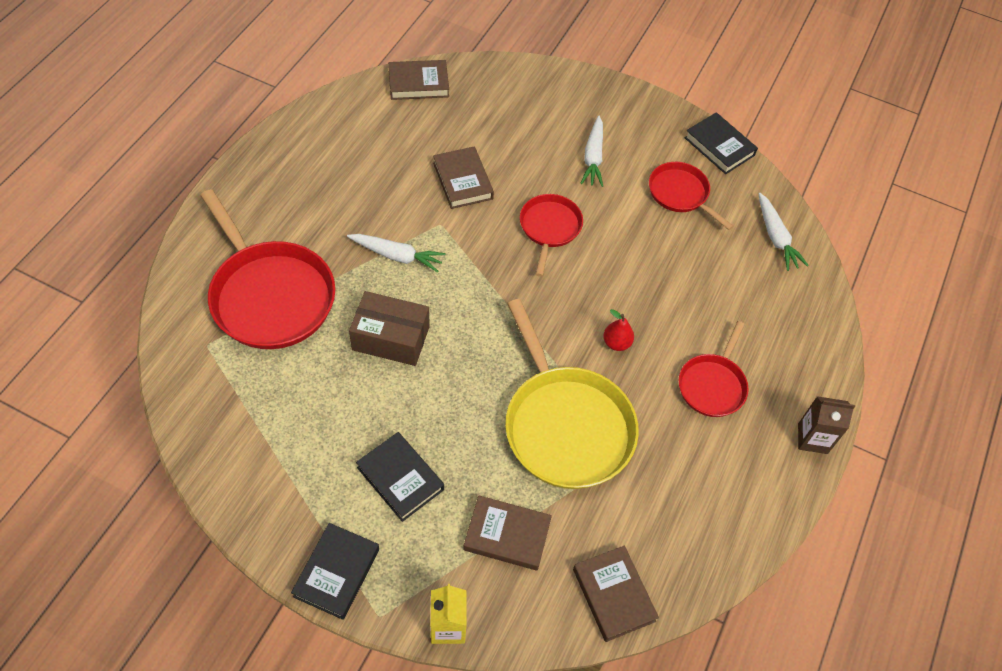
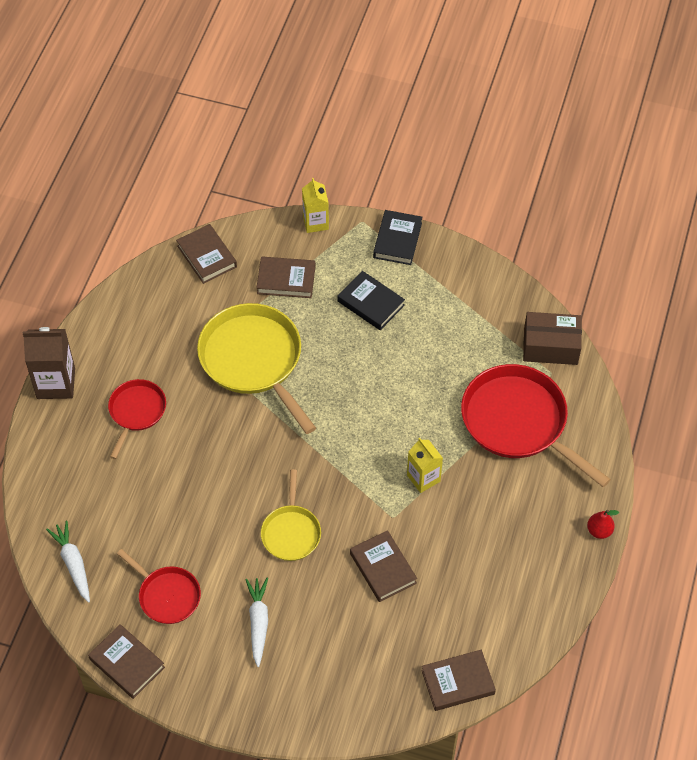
camera: 175 degrees right, 0 degrees up
(391, 338) = (407, 404): brown box -> brown box (550, 346)
(397, 256) = (423, 478): white carrot -> yellow carton
(549, 228) = (291, 532): red pan -> yellow pan
(616, 343) = (219, 433): red pear -> red pear (599, 530)
(719, 146) = (127, 663): black book -> brown book
(812, 438) = (56, 383): brown carton -> brown carton, size x1.52

